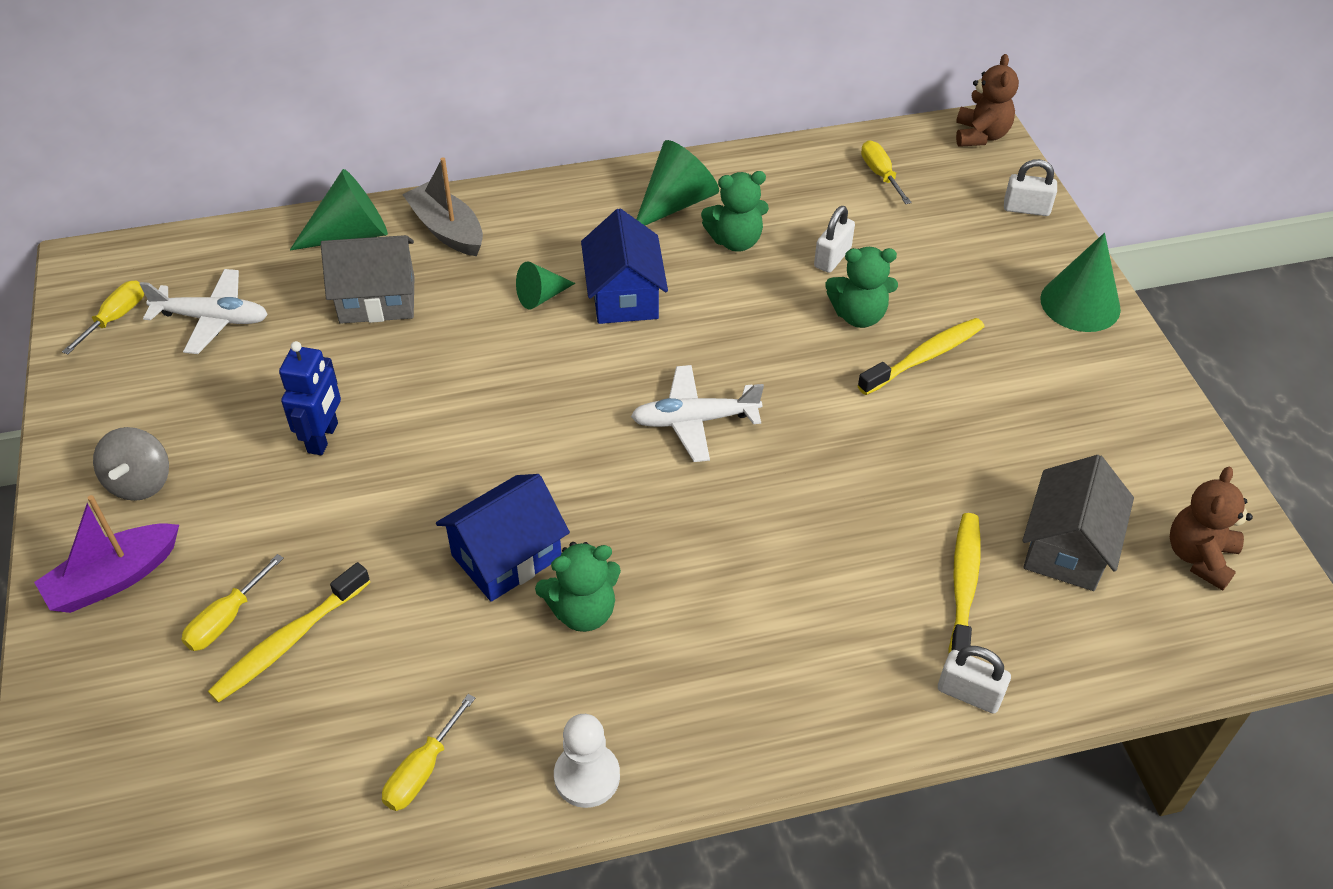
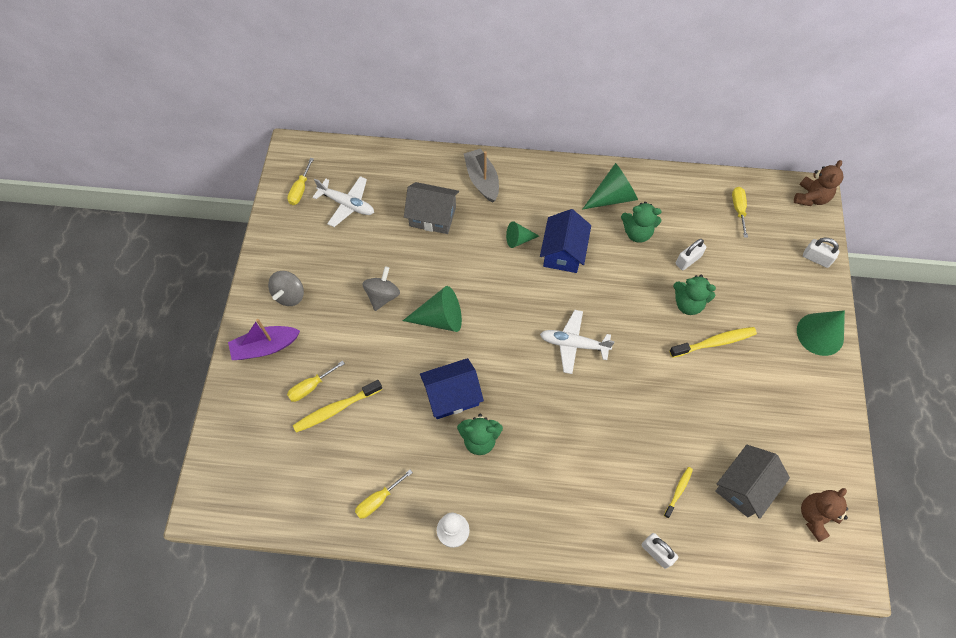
camera: 20 degrees right, 15 degrees up
(116, 318) = (300, 190): yellow screwdriver -> yellow screwdriver turned 150 degrees clockwise
(323, 438) = (382, 296): blue robot -> grey spinning top
(351, 234) = (431, 168): green cone -> green cone (440, 318)
(963, 587) = (678, 491): yellow toothbrush -> yellow toothbrush, size x0.58

